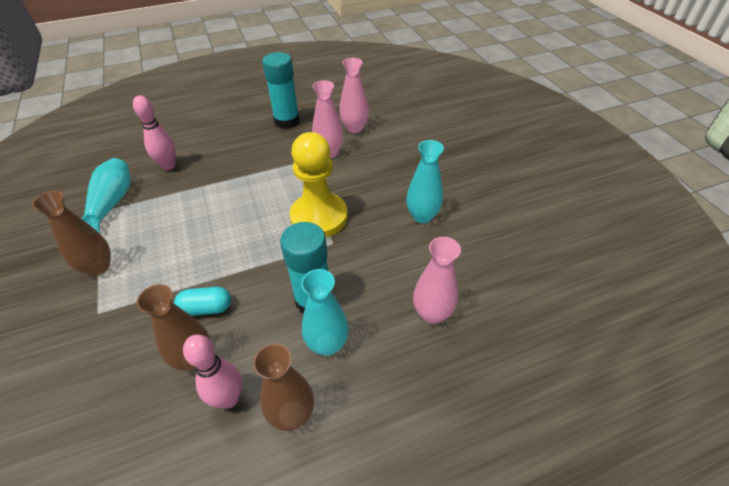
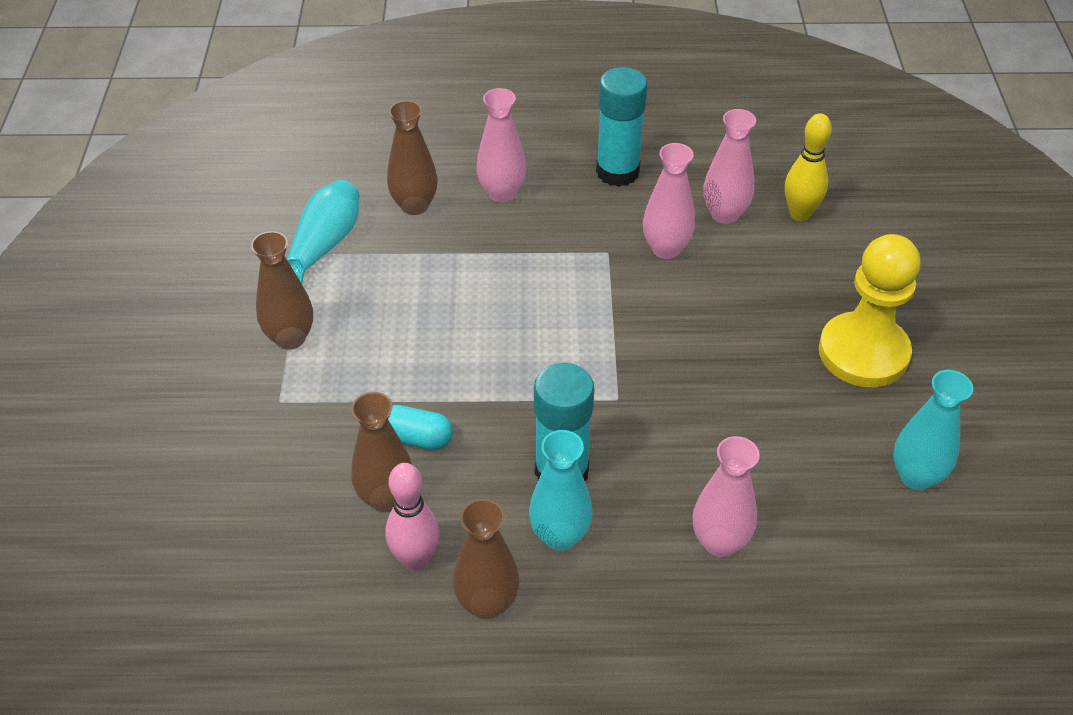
camera: 20 degrees right, 0 degrees up
(168, 166) = (414, 205): pink bowling pin -> brown vase
(222, 147) = (502, 193): none -> pink vase
(319, 217) = (612, 352): yellow pawn -> yellow pawn (863, 353)
(394, 119) = (800, 214): none -> yellow bowling pin
(422, 216) = (770, 397): turquoise vase -> turquoise vase (916, 476)

